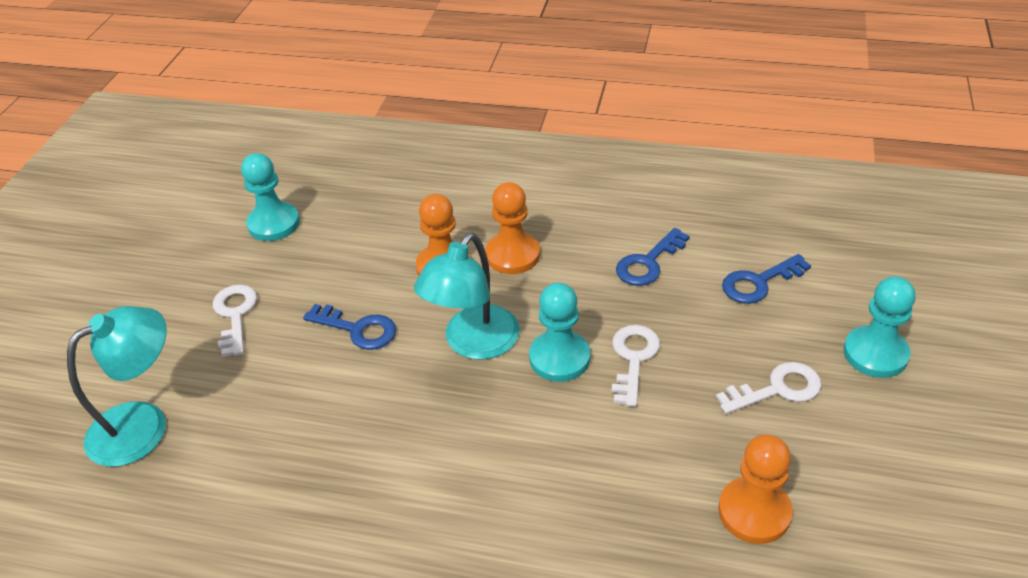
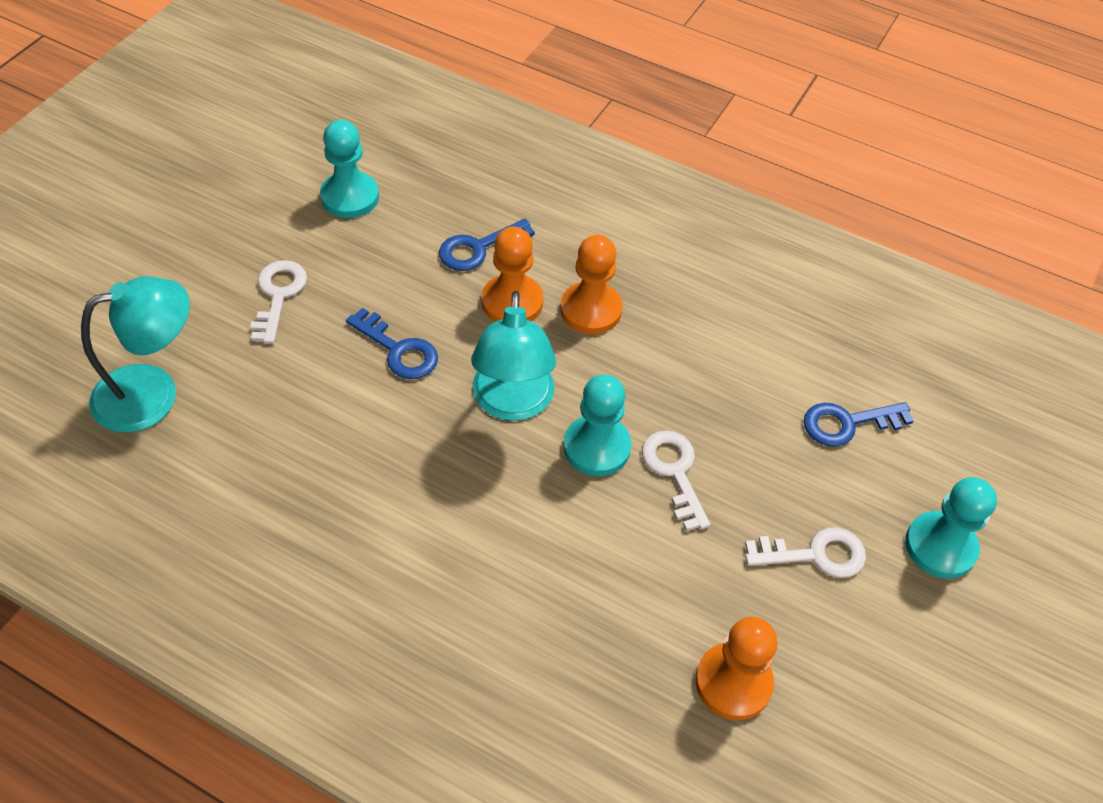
camera: 10 degrees right, 10 degrees up
(473, 344) = (512, 403): turquoise lamp -> turquoise lamp turned 45 degrees counterclockwise
(633, 359) = (674, 472): white key -> white key turned 45 degrees counterclockwise
(648, 263) = (735, 363): blue key -> blue key (478, 248)

